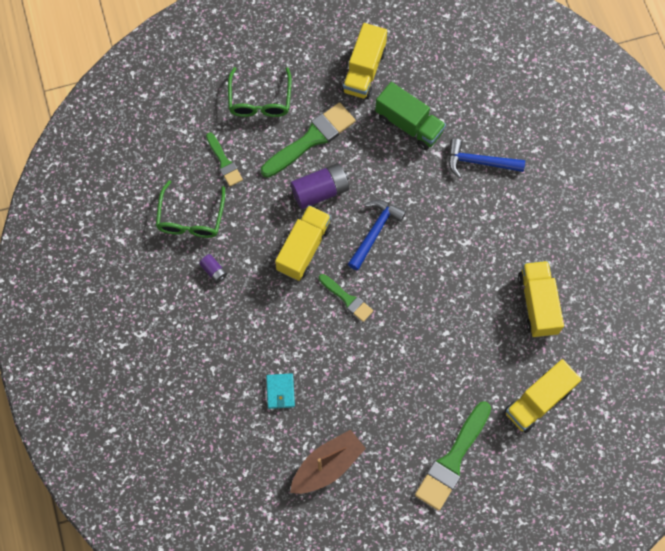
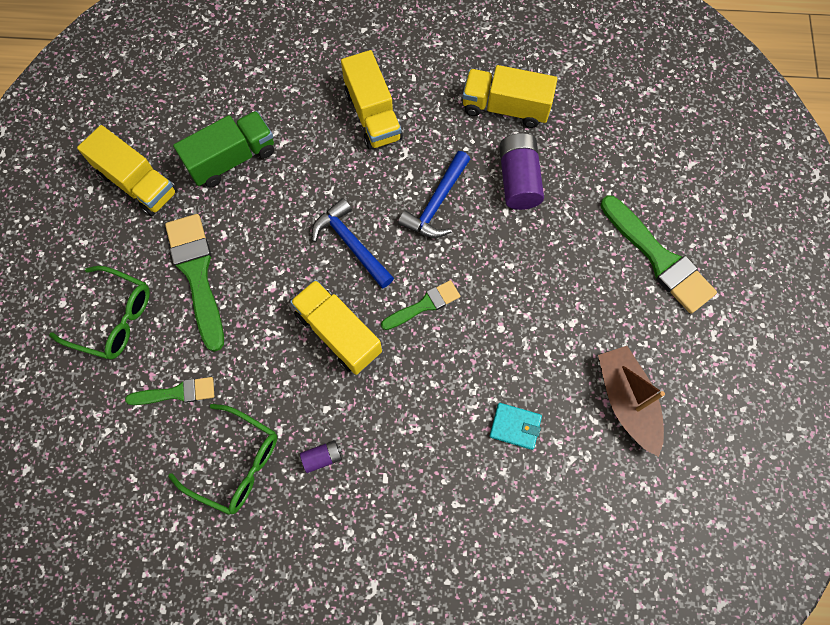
camera: 70 degrees left, 0 degrees up
(320, 191) = (271, 288): purple battery -> purple battery (518, 180)
(479, 162) = (314, 104): blue hammer -> blue hammer (436, 203)
(538, 401) = (616, 147): yellow truck -> yellow truck (373, 115)

